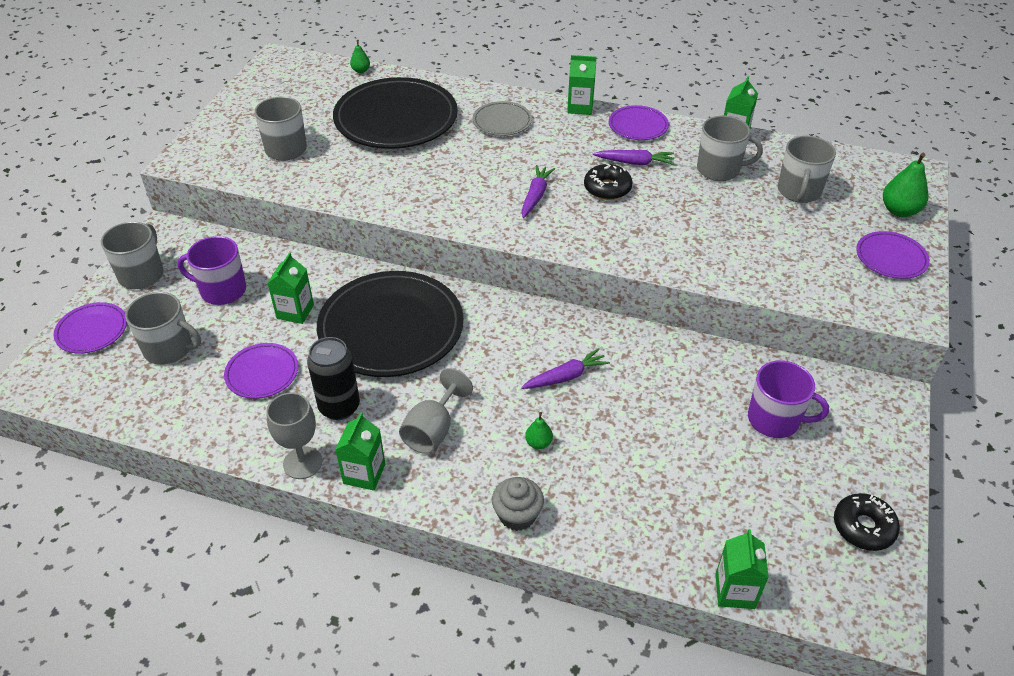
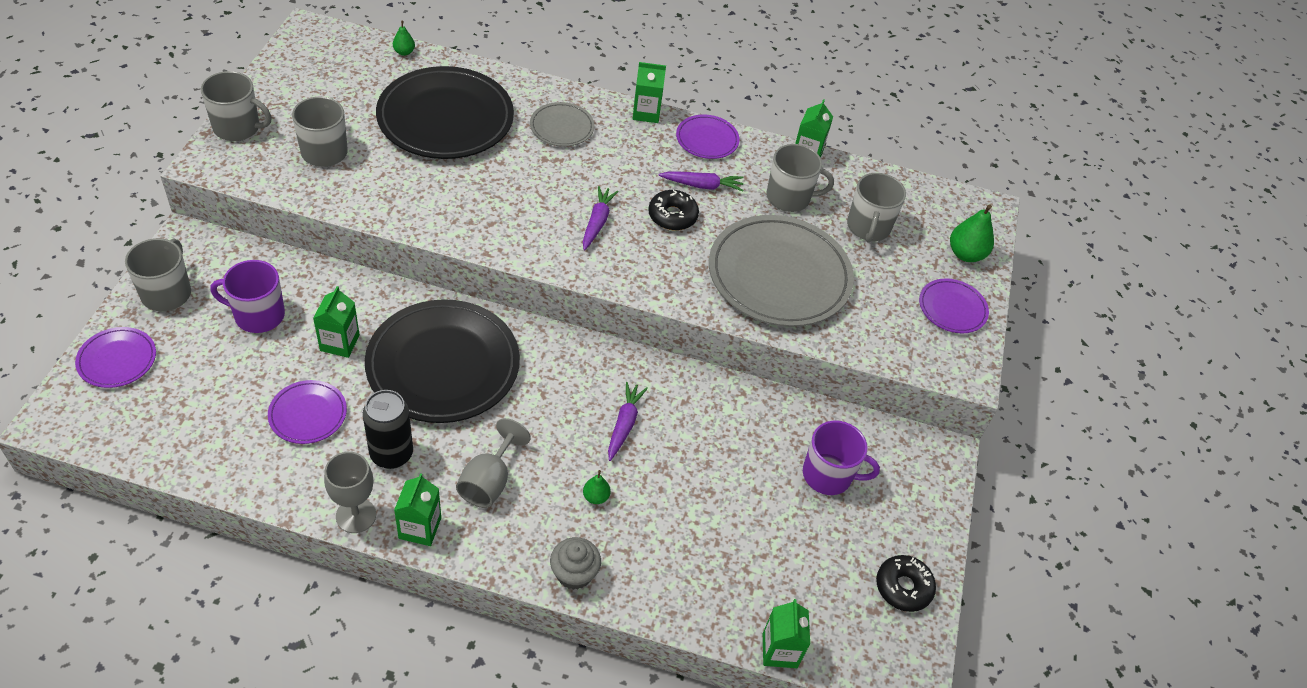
camera: 10 degrees left, 5 degrees up
(169, 349) = (205, 383): grey mug -> grey mug (238, 127)
(566, 376) = (624, 424): purple carrot -> purple carrot turned 45 degrees counterclockwise
(713, 235) = (779, 276): none -> grey plate

